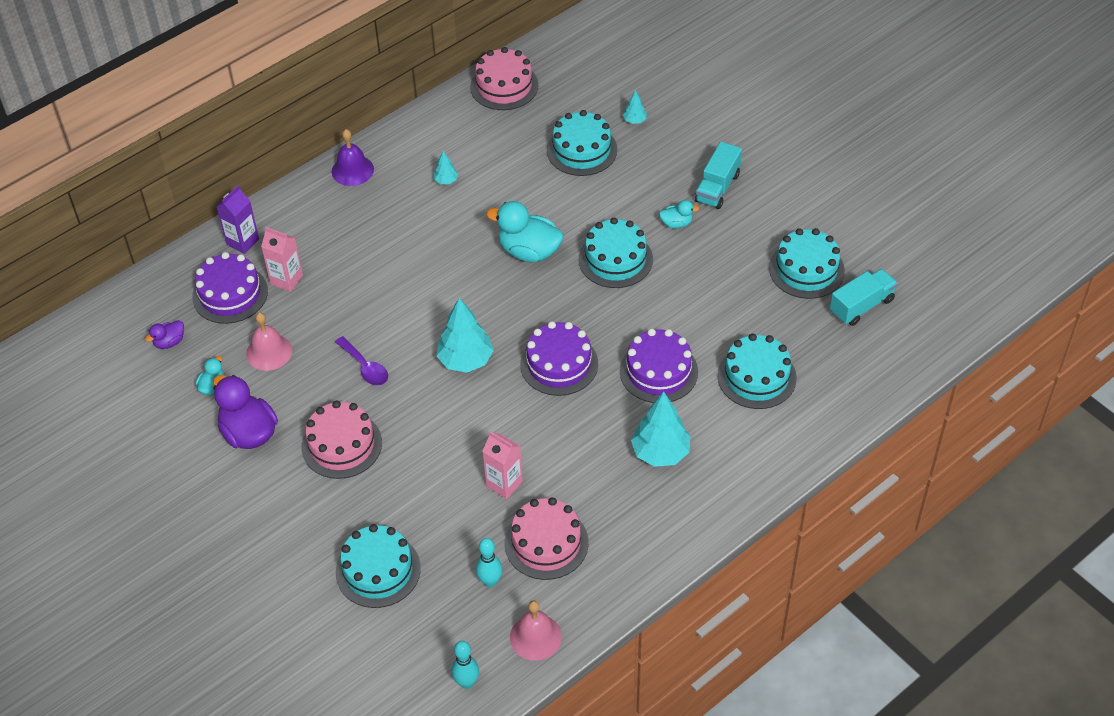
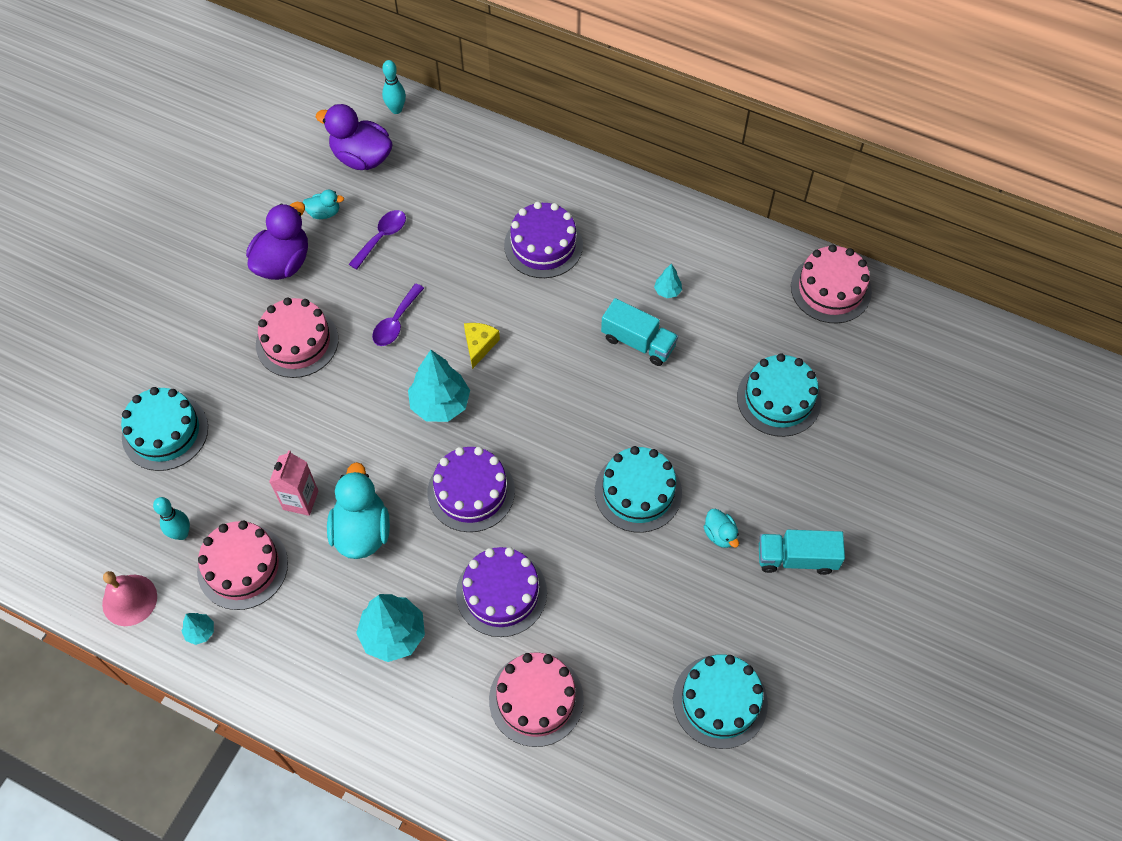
camera: 65 degrees right, 10 degrees up
(169, 342) = (361, 157): purple duck -> purple duck, size x1.98
(230, 294) = (437, 177): purple cake -> purple cake (543, 245)
(242, 242) = (504, 159): purple carton -> none
(269, 352) = (382, 237): pink bell -> purple spoon
(286, 279) = (474, 213): pink carton -> none
(352, 170) = (639, 206): purple bell -> none
(424, 317) = (479, 345): none -> yellow cheese
(467, 682) = (62, 559): turquoise bowling pin -> turquoise bowling pin (396, 109)
(529, 251) = (609, 404): turquoise duck -> turquoise duck (362, 531)
(634, 120) = (852, 434): turquoise tree -> turquoise tree (200, 632)
(756, 377) = (536, 699): turquoise cake -> pink cake
(861, 306) = (693, 784): turquoise truck -> turquoise truck (638, 342)

